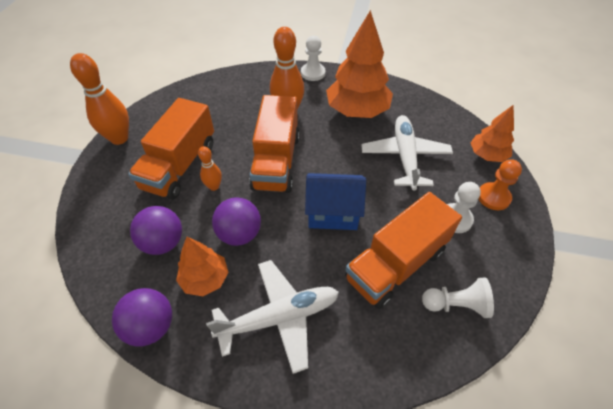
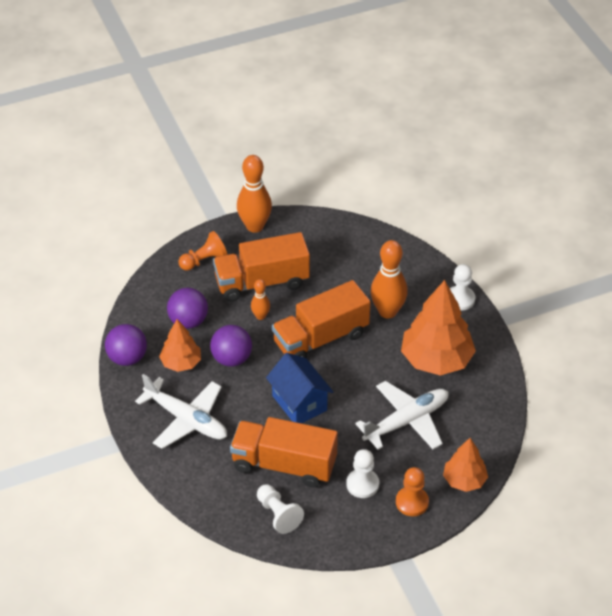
camera: 55 degrees right, 5 degrees down
(111, 190) = (204, 260): none -> orange pawn

